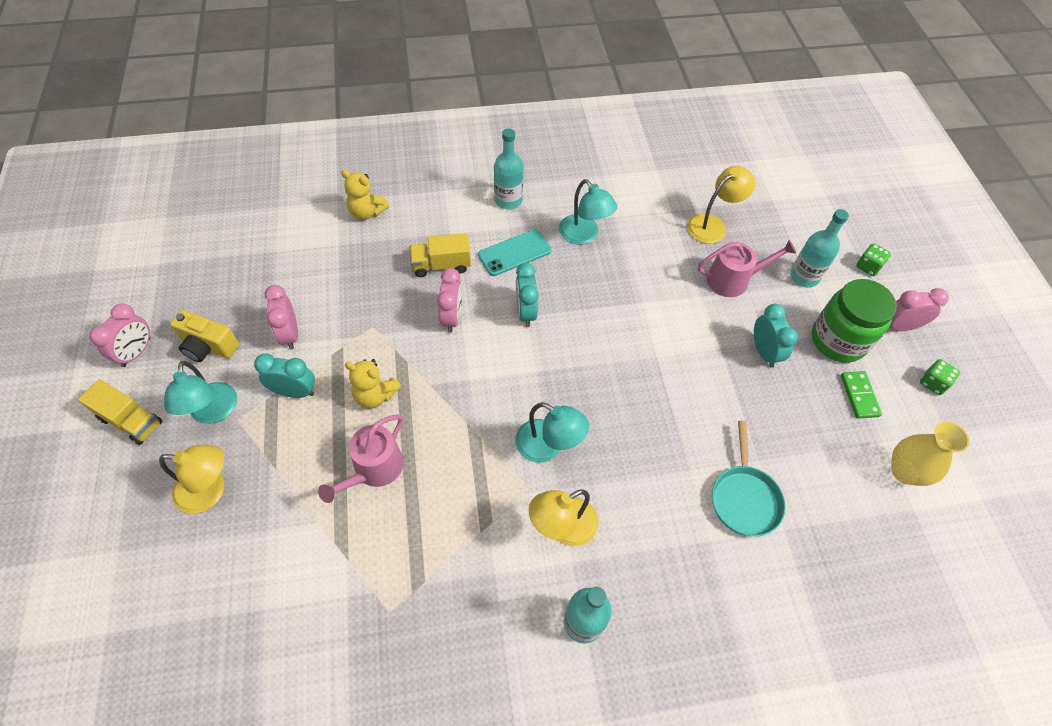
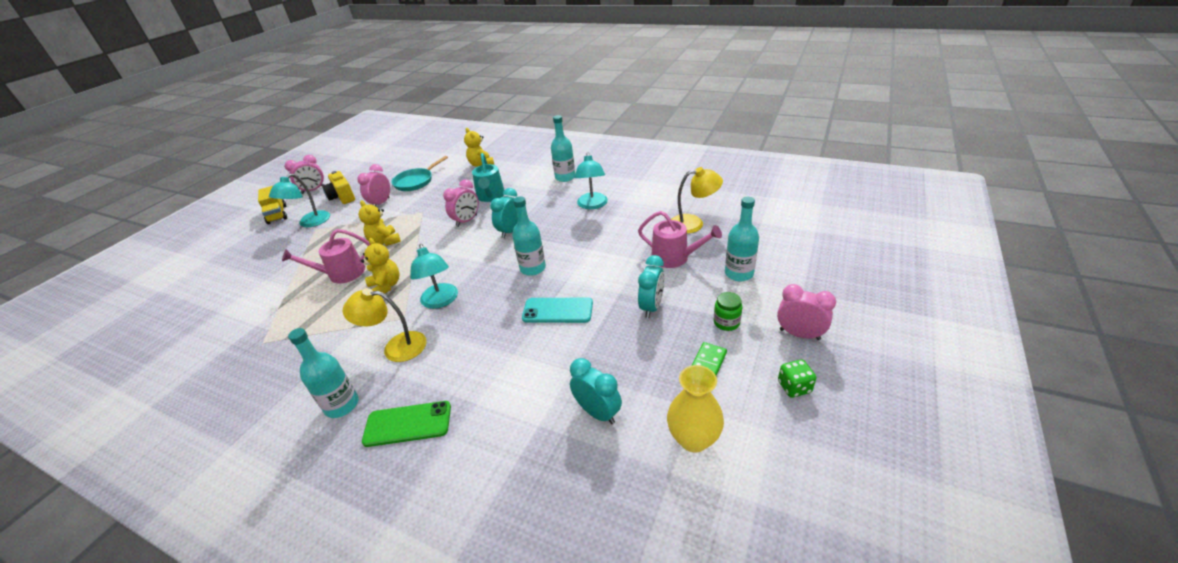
camera: 40 degrees right, 20 degrees down
(210, 490) = (267, 253): yellow lamp -> none
(294, 392) = (352, 227): turquoise clock -> turquoise clock (597, 412)
(441, 265) = (490, 196): yellow truck -> turquoise watering can
(457, 458) = (386, 286): none -> yellow teddy bear
(514, 253) = (539, 202): turquoise phone -> turquoise phone (557, 310)
(605, 355) = (533, 268): none -> turquoise bottle
(671, 599) = (408, 424): none -> green phone
(744, 498) = (532, 389): turquoise pan -> turquoise pan (416, 181)
(838, 340) = (726, 322): green jar -> green jar, size x0.46
(868, 267) = (809, 285): green dice -> none

